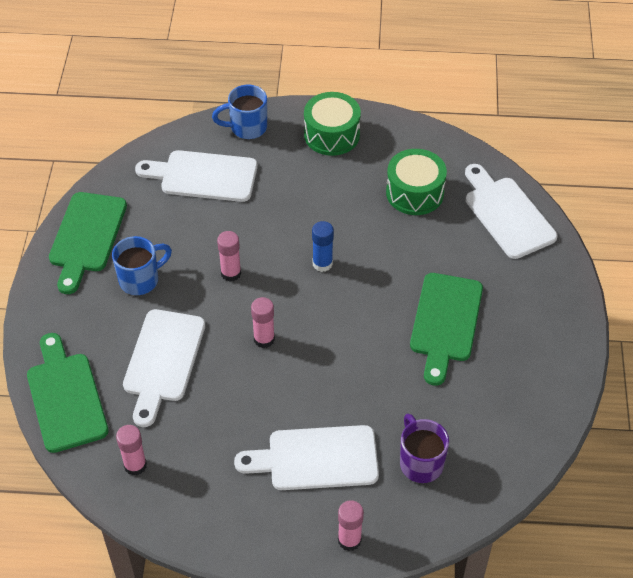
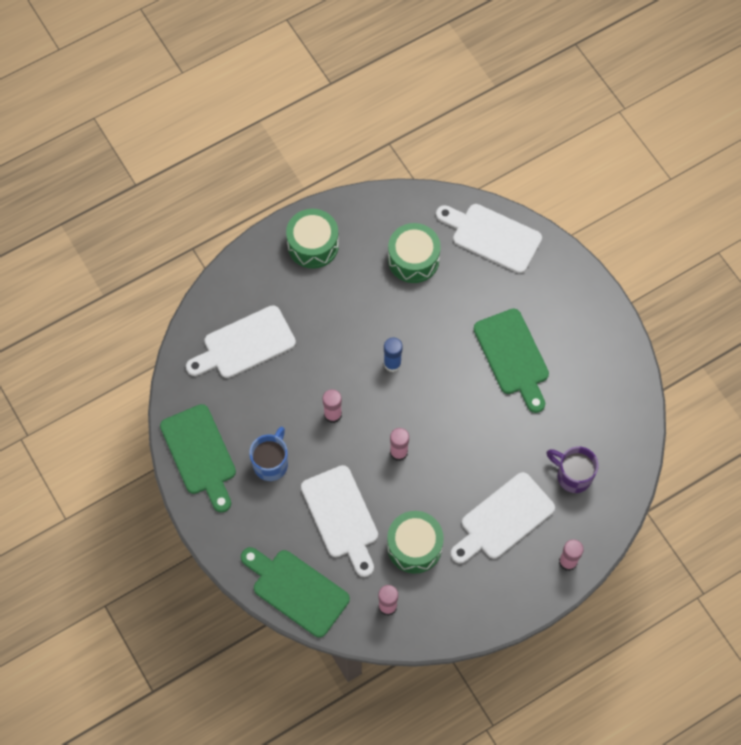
camera: 35 degrees left, 15 degrees up
(208, 428) = (414, 546): none -> green drum
(247, 128) = (242, 279): blue mug -> none

